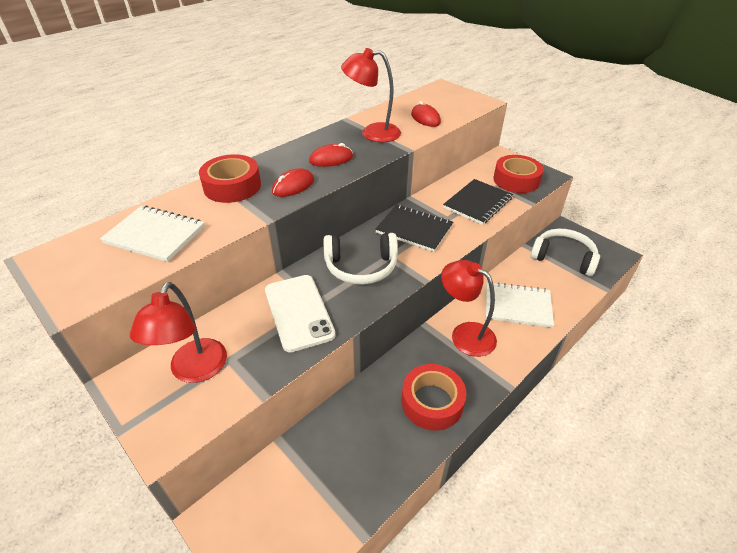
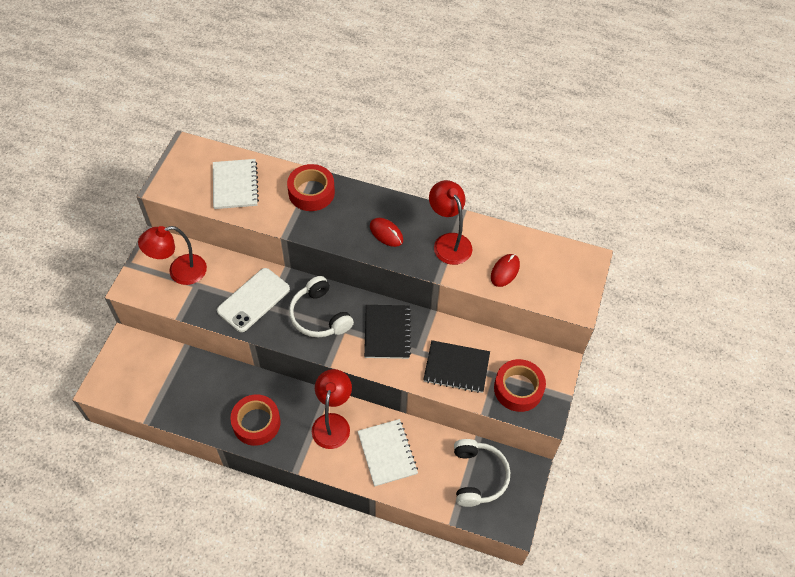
camera: 60 degrees right, 15 degrees up
(293, 186) = (333, 228): red mouse -> none

